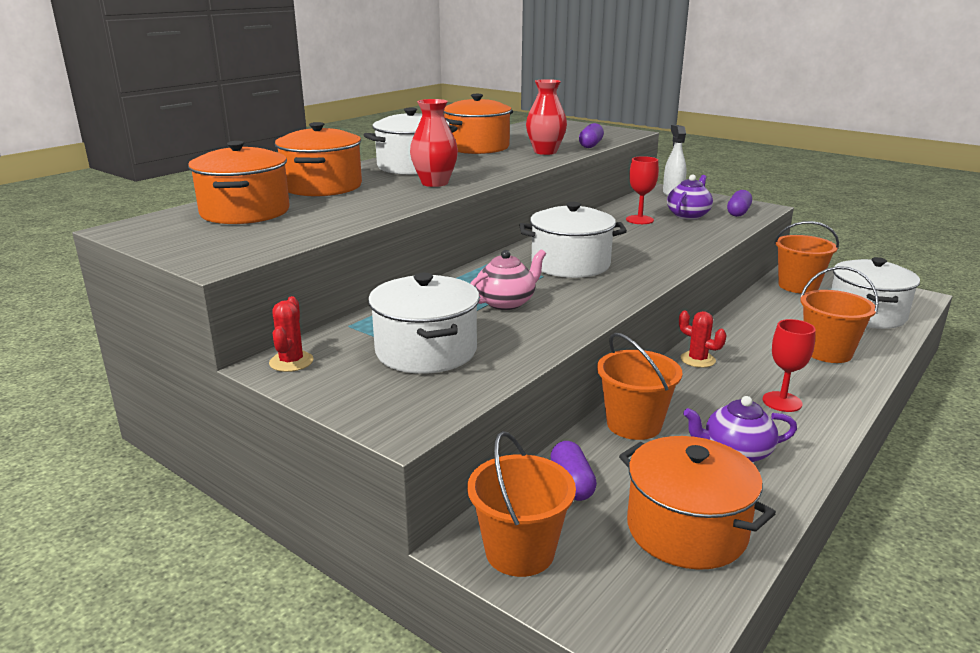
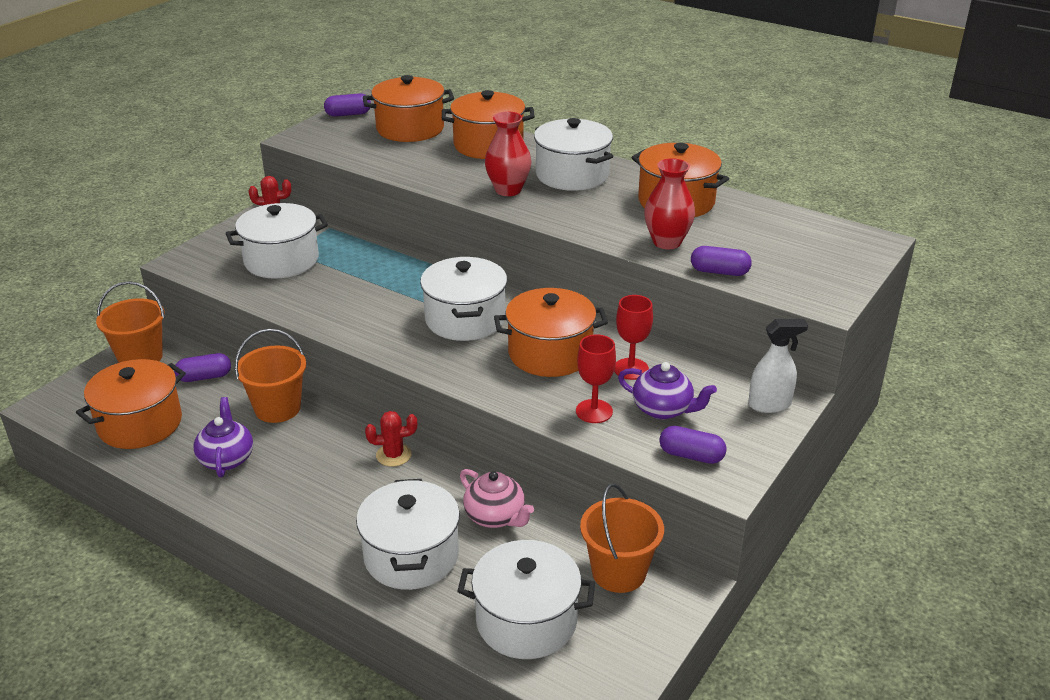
camera: 85 degrees right, 10 degrees up
(160, 238) = (348, 114): none -> purple capsule
(506, 302) = (369, 288): pink teapot -> pink teapot (495, 516)
(623, 239) = (550, 353): none -> orange pot
(697, 360) = (393, 455): red cactus -> red cactus turned 45 degrees clockwise
(782, 402) = (304, 500): red goblet -> red goblet (594, 411)
(827, 352) = (411, 556): orange bucket -> white pot

